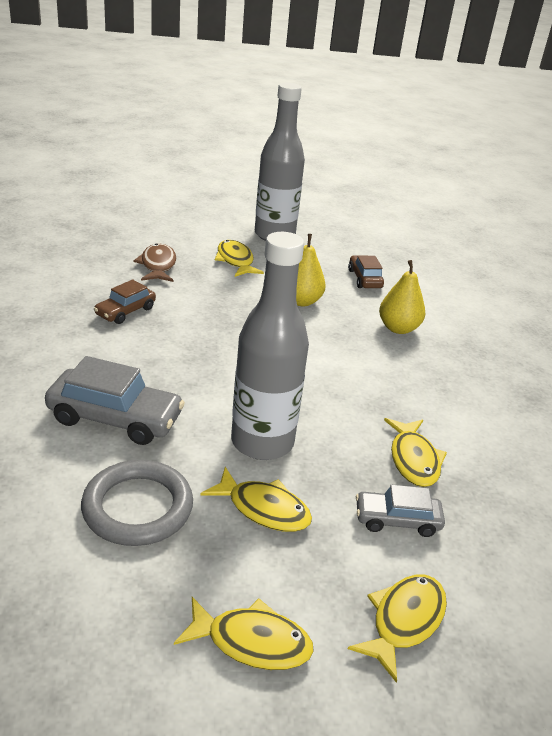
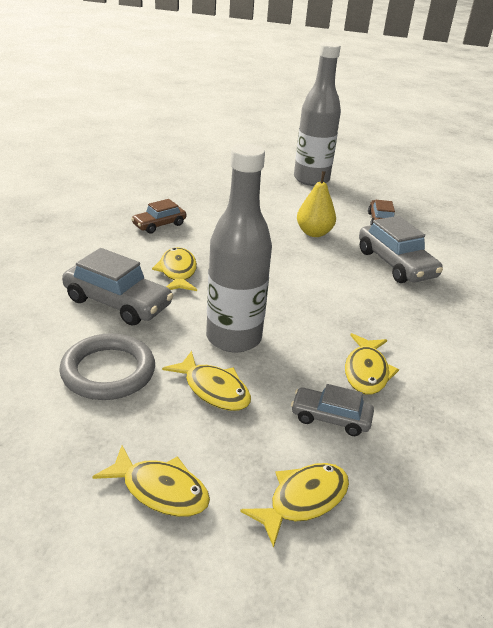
camera: 15 degrees right, 0 degrees up
(158, 265) = (200, 193): brown fish -> none
(235, 261) = (268, 196): yellow fish -> yellow fish (177, 272)
(398, 328) = (396, 264): yellow pear -> grey car

